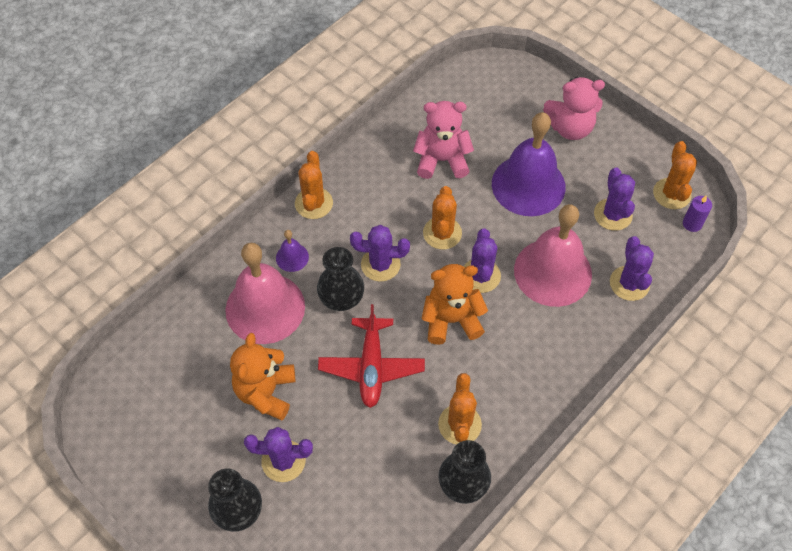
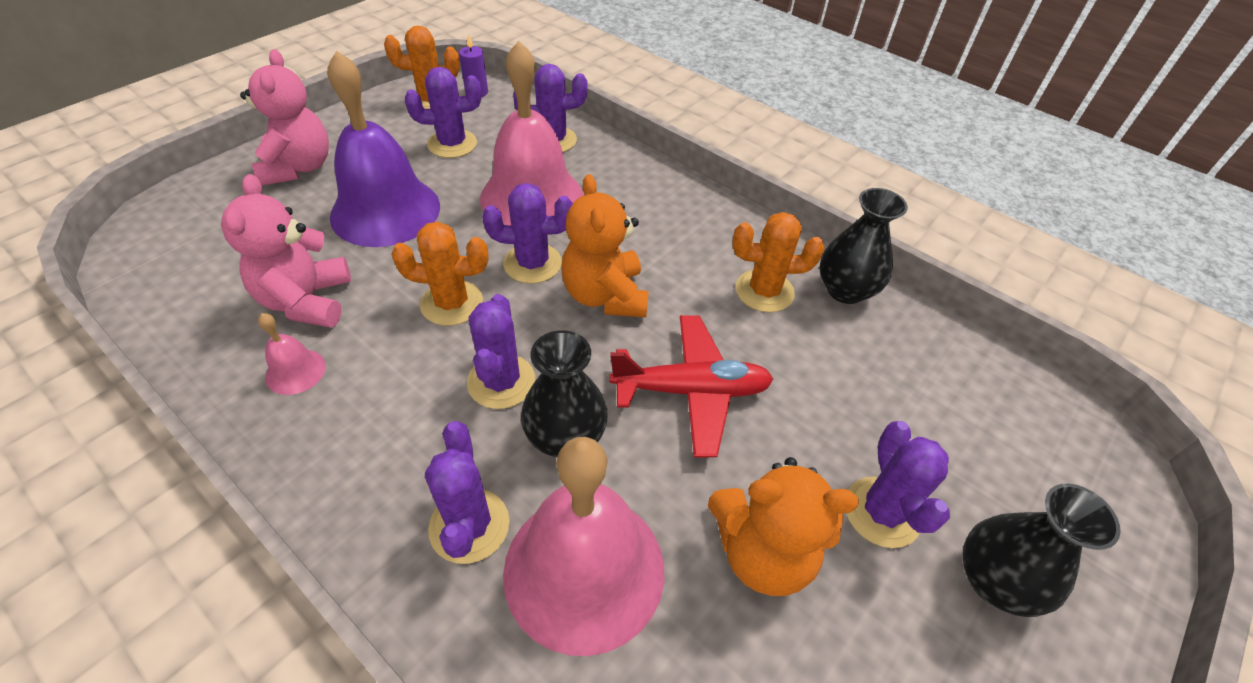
camera: 95 degrees left, 10 degrees down
(292, 257) = (469, 525): purple bell -> purple cactus
(314, 203) = (346, 493): orange cactus -> none
(389, 167) = (295, 371): none -> pink bell

